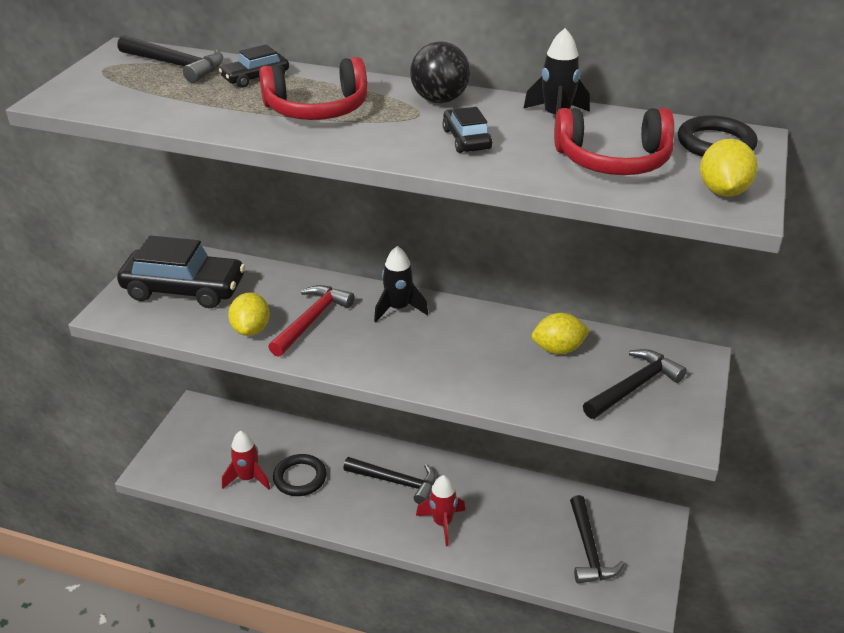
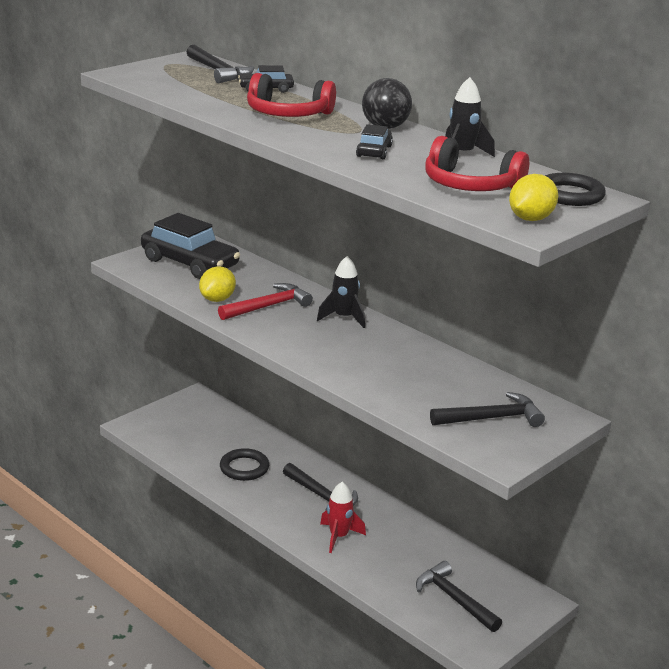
camera: 25 degrees right, 10 degrees down
(248, 478) = (202, 454): red rocket -> none
(558, 349) = (451, 378): yellow lemon -> none
(589, 550) = (454, 599): black hammer -> black hammer turned 120 degrees clockwise

